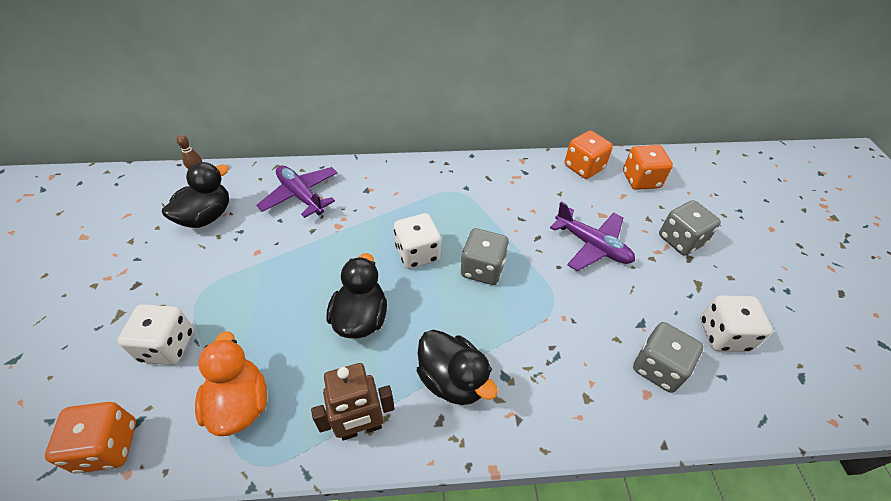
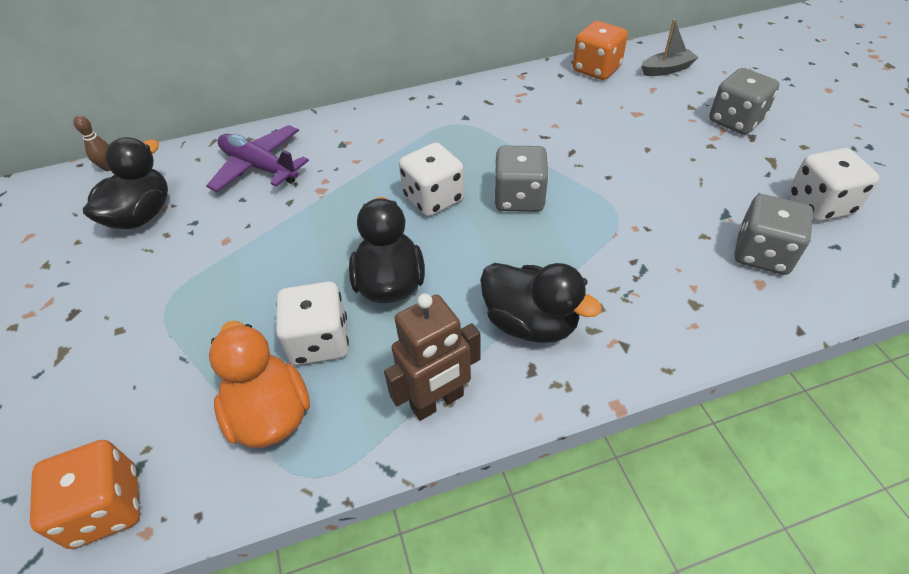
camera: 10 degrees left, 0 degrees up
(167, 346) = (145, 372): white dice -> white dice (319, 341)
(592, 245) = (638, 147): purple plane -> none
(641, 180) = (667, 69): orange dice -> grey boat

